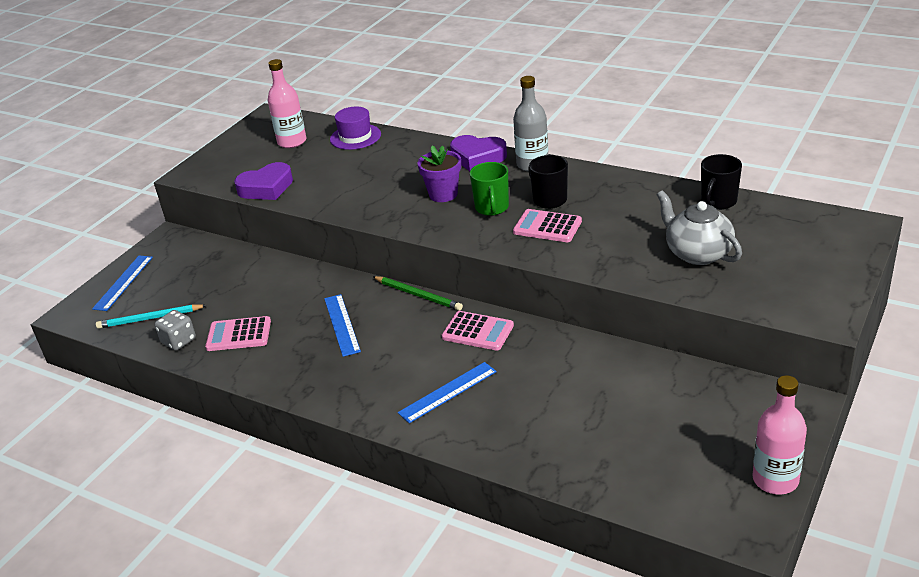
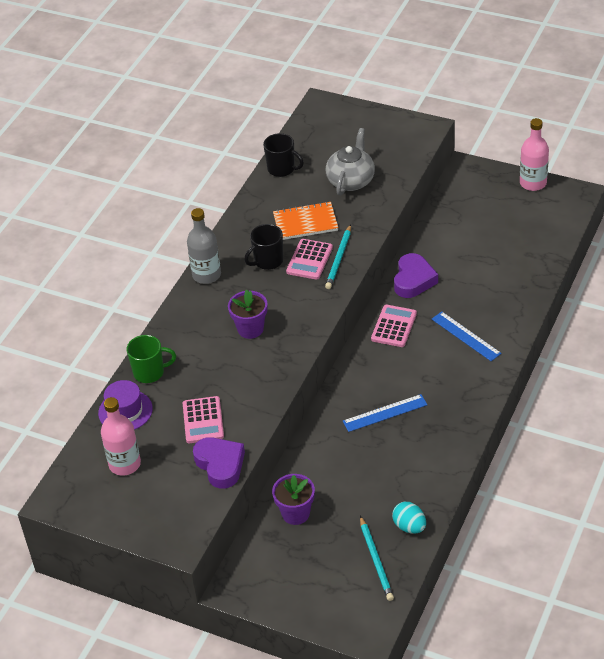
camera: 95 degrees left, 10 degrees up
(123, 282) = (315, 604): blue ruler -> none
(179, 341) = (409, 526): grey dice -> turquoise egg
(233, 268) = (295, 513): none -> purple flower pot
(239, 335) = (400, 483): pink calculator -> pink calculator (203, 420)
(418, 295) = (344, 368): green pencil -> none
(477, 157) = (186, 312): purple heart -> purple heart (413, 280)
(492, 208) = (277, 295): green mug -> green mug (150, 372)
(546, 247) = (339, 259): none -> turquoise pencil
(615, 222) = (305, 223): none -> orange notebook
(697, 253) = (351, 181): grey teapot -> grey teapot turned 150 degrees clockwise

